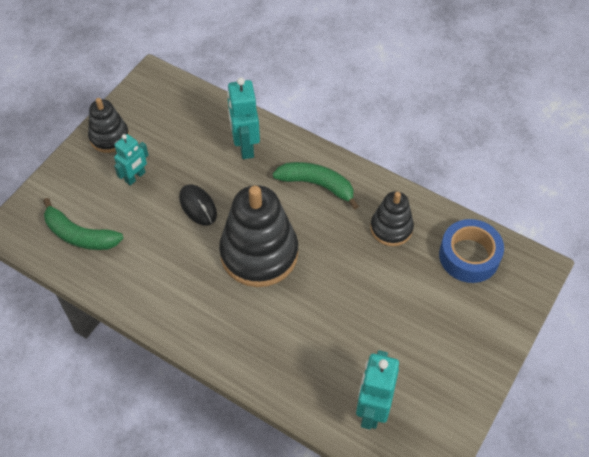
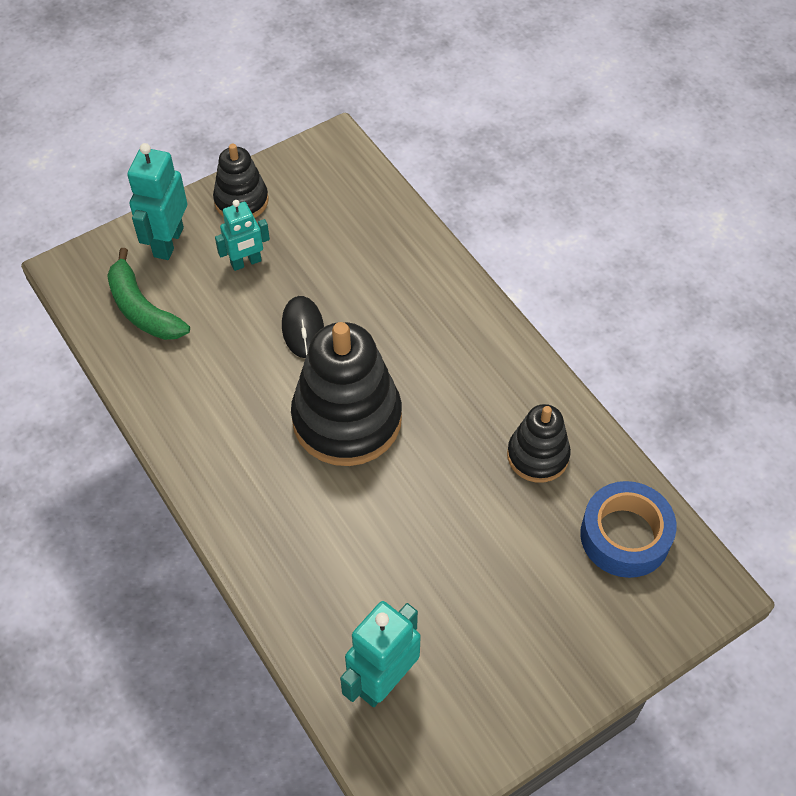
camera: 25 degrees right, 0 degrees up
(245, 146) = (403, 274): turquoise robot -> turquoise robot (168, 242)
(317, 185) = (469, 360): green banana -> none

